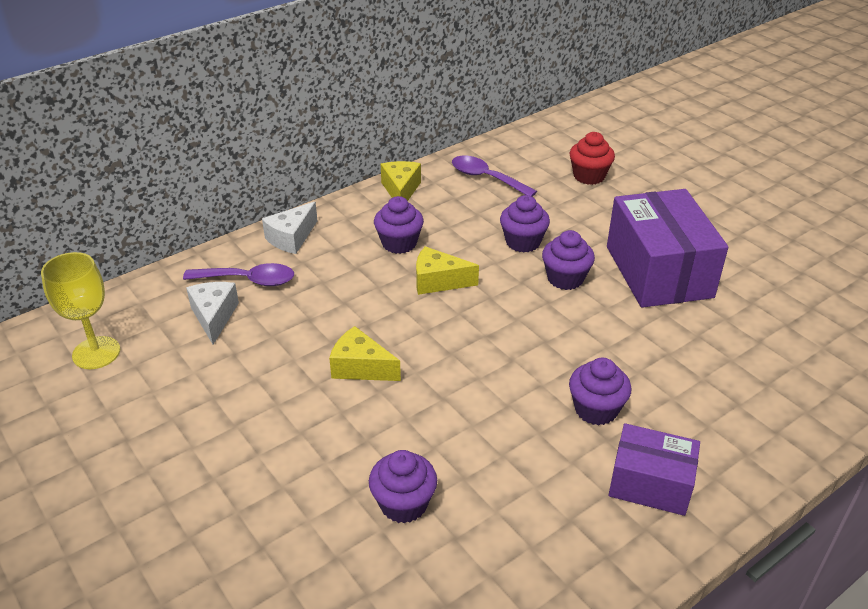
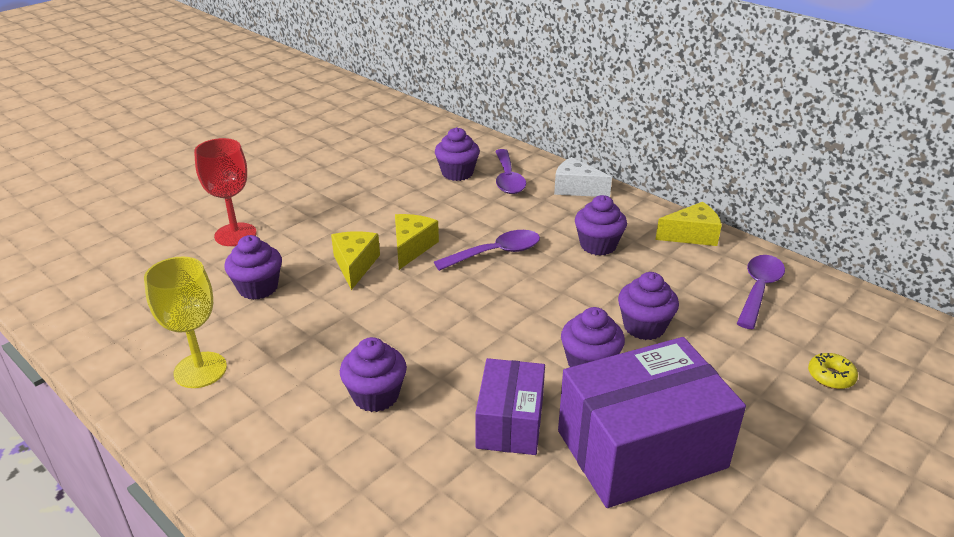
camera: 80 degrees right, 5 degrees down
(96, 353) = (406, 139): yellow goblet -> yellow goblet (200, 370)
(214, 317) = (457, 173): white cheese -> purple cupcake
(272, 533) = (235, 234): none -> red goblet
(391, 308) = (495, 253): none -> purple spoon
(438, 281) = (547, 275): yellow cheese -> yellow cheese (355, 265)
(589, 176) = (830, 376): red cupcake -> yellow donut
(650, 484) = (272, 438): purple box -> purple box (510, 423)

